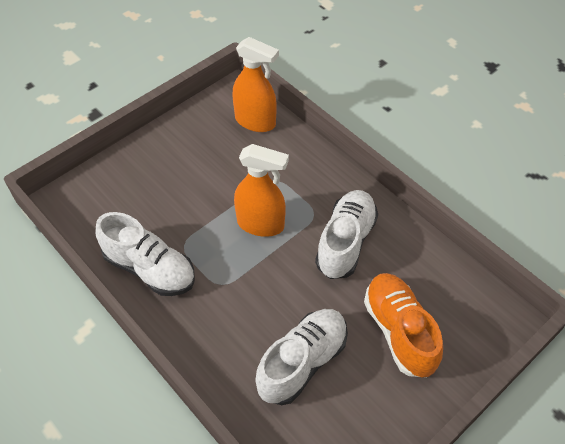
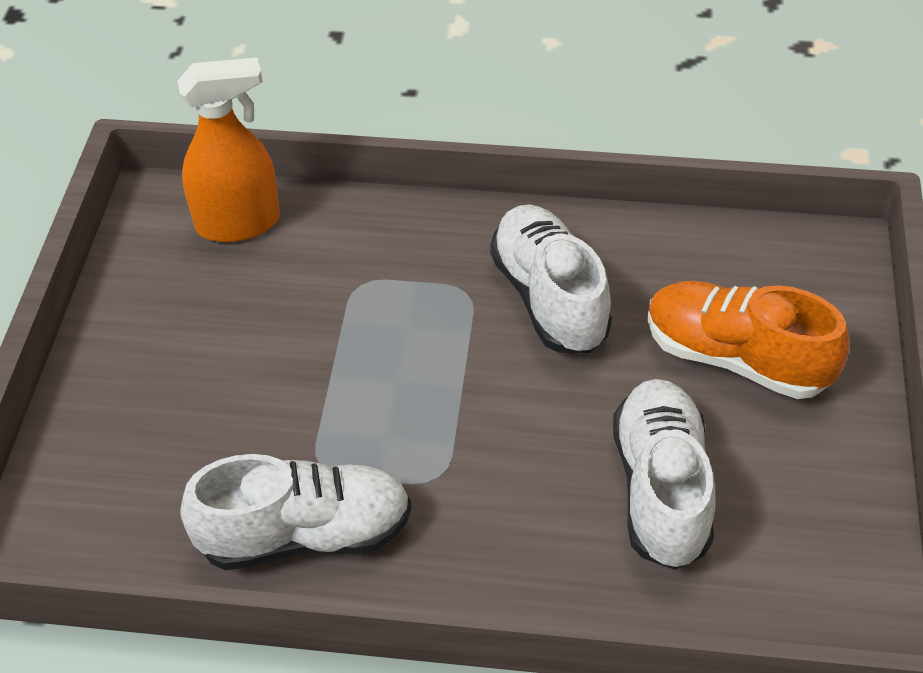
camera: 40 degrees left, 5 degrees down
(261, 224) = (405, 356): orange spray bottle -> none

